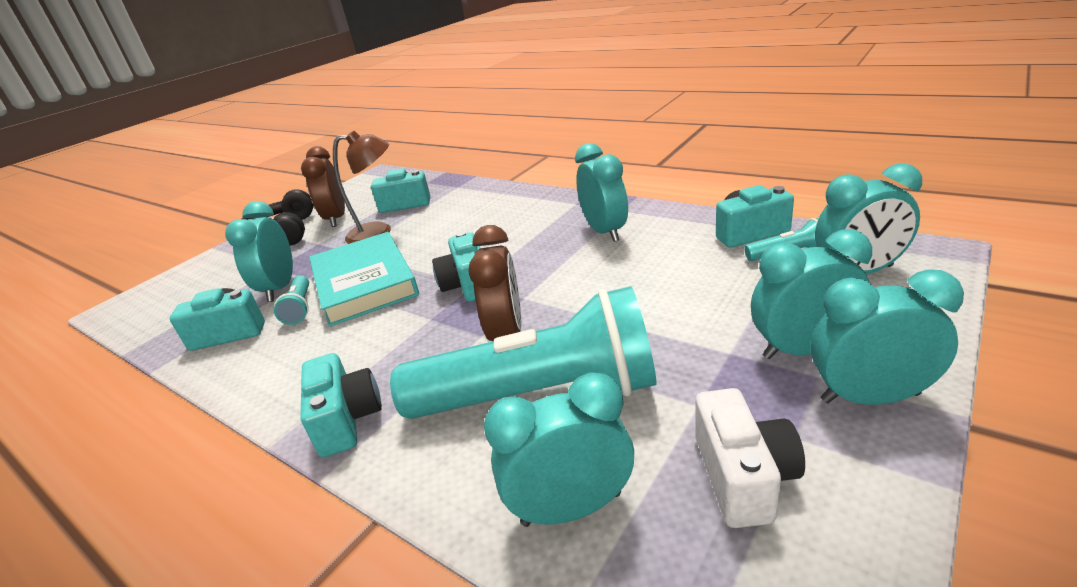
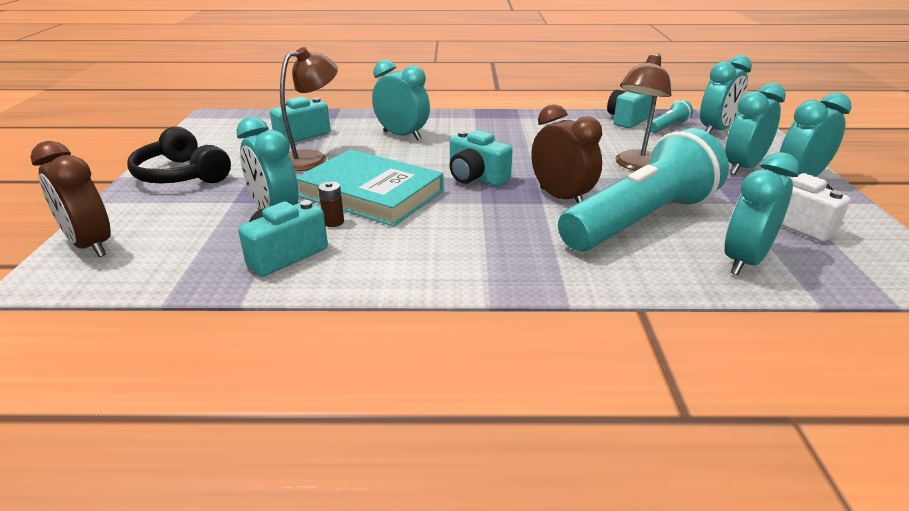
camera: 40 degrees left, 0 degrees up
(300, 308) = (333, 222): turquoise flashlight -> brown battery
(336, 218) = (233, 155): brown clock -> brown clock (91, 245)
(346, 420) = (527, 271): turquoise camera -> none
(604, 231) = (529, 131): turquoise clock -> turquoise clock (402, 136)
(654, 309) = (636, 166): none -> brown lamp

